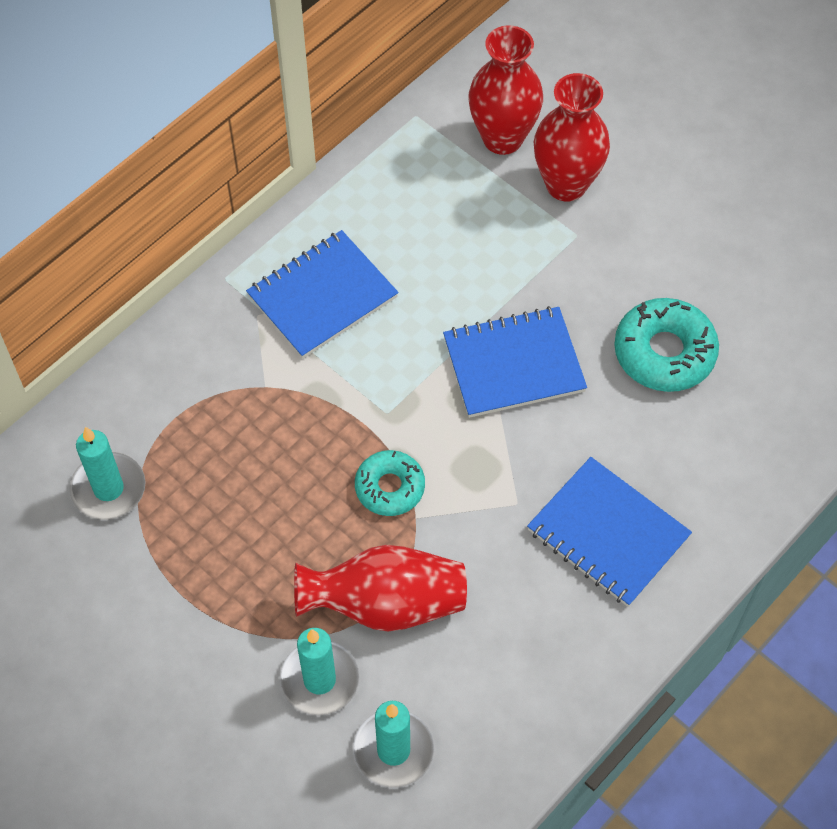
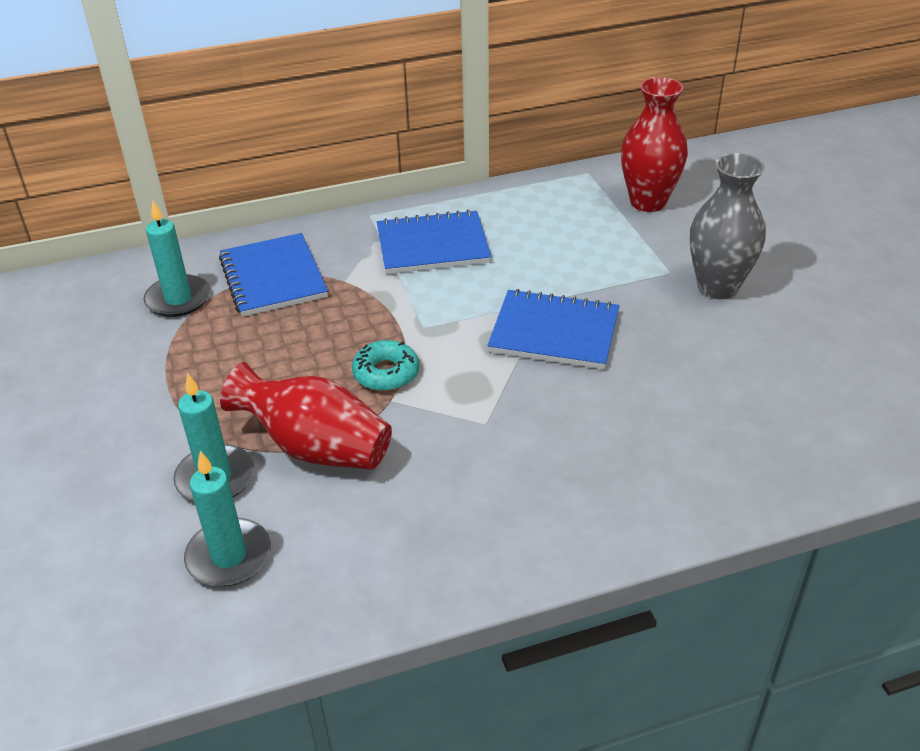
camera: 30 degrees right, 20 degrees down
(566, 184) = (682, 241): red vase -> none
(608, 533) = (552, 475): blue notebook -> blue notebook (273, 277)
(630, 237) = (717, 287): none -> grey vase
(664, 352) = (697, 369): turquoise donut -> none

